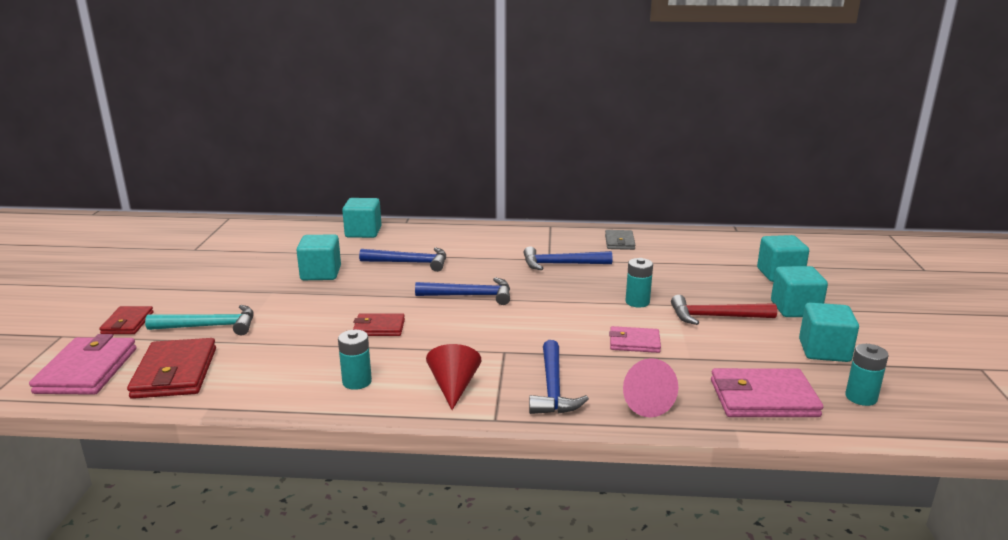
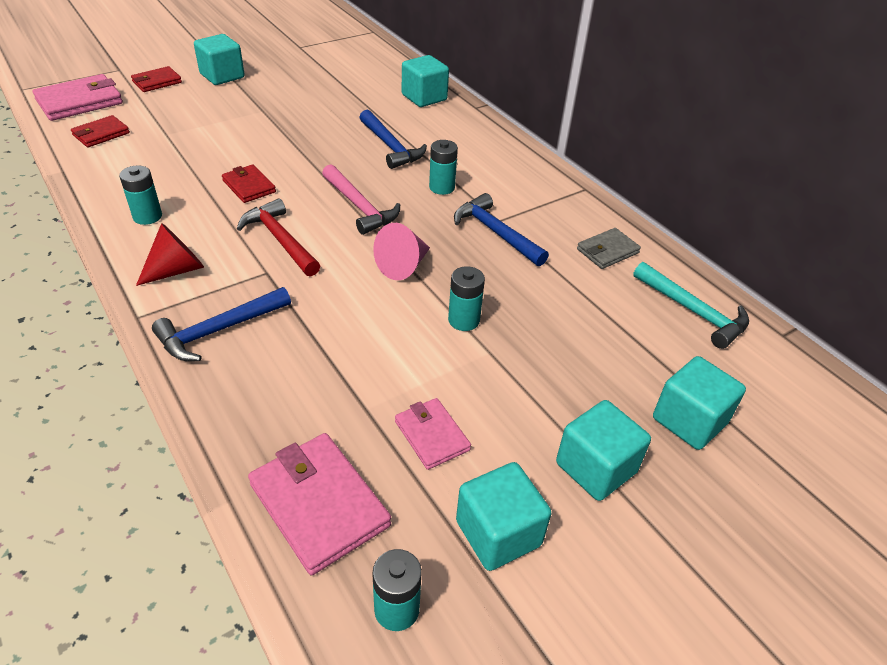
camera: 50 degrees right, 20 degrees up
(175, 373) = (101, 134): red wallet -> red wallet, size x0.60
(210, 326) = (181, 113): turquoise hammer -> turquoise hammer (693, 311)
(321, 273) = (319, 115): turquoise cube -> turquoise cube (222, 76)
(470, 296) = (360, 207): blue hammer -> pink hammer
(487, 263) = (442, 187): none -> turquoise battery
(634, 342) = (363, 352): pink wallet -> pink wallet (431, 435)
(644, 403) = (236, 405): pink cone -> pink cone (403, 266)
(716, 317) = (492, 397): red hammer -> red hammer (280, 240)

